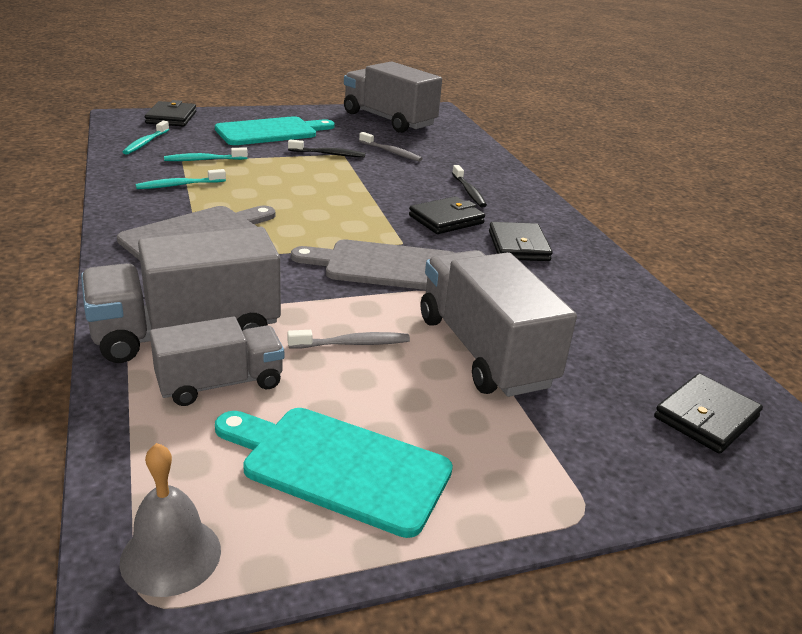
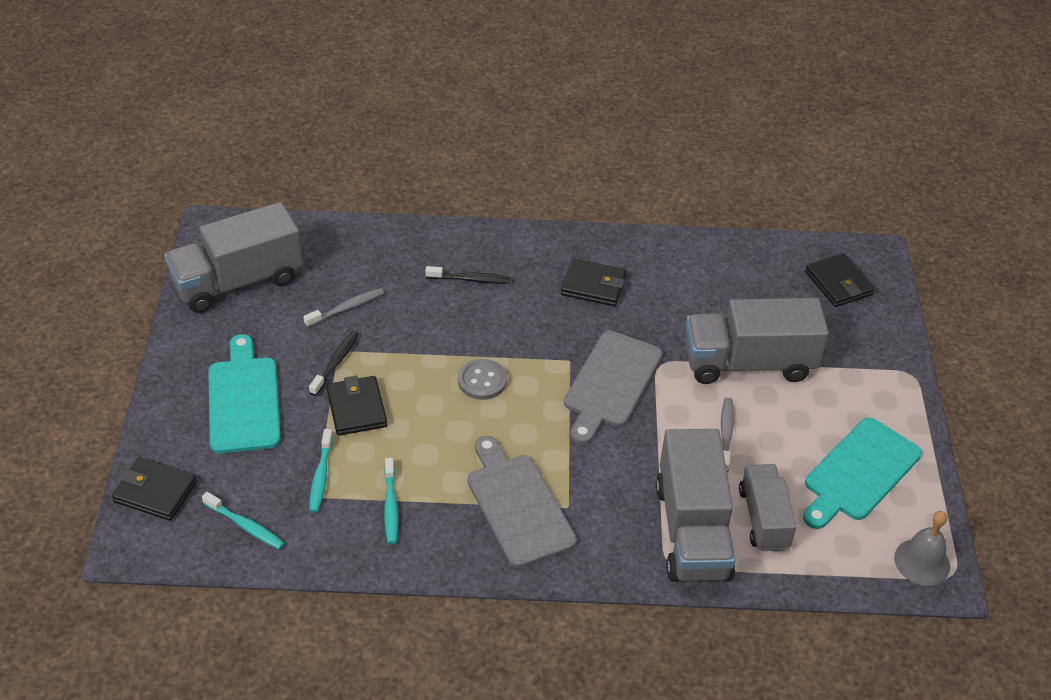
camera: 70 degrees left, 15 degrees up
(346, 207) = (482, 381): none -> grey button
(446, 219) = (529, 316): black wallet -> black wallet (356, 408)

